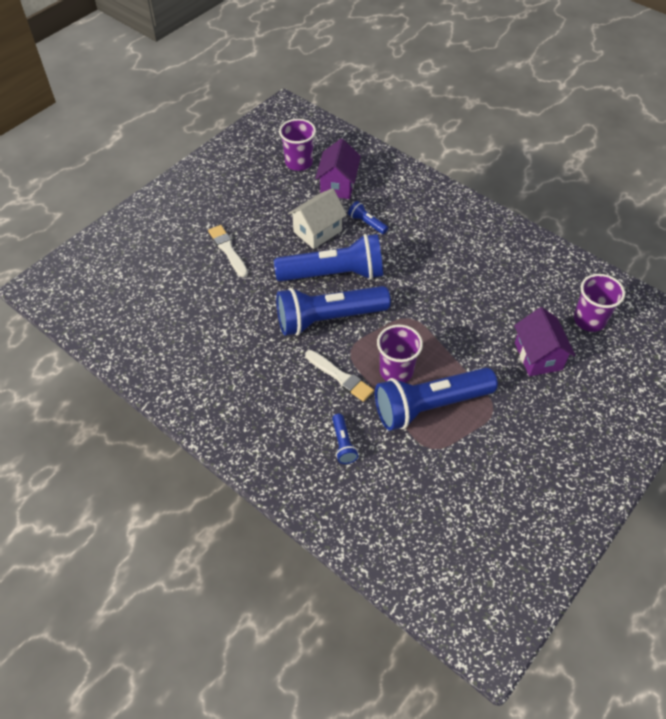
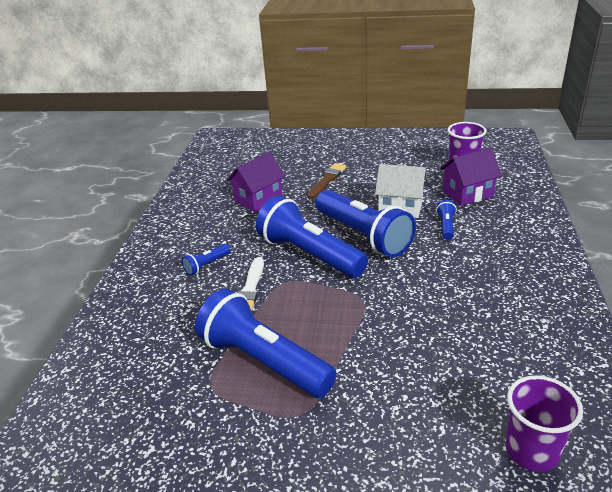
camera: 60 degrees right, 20 degrees down
(228, 250) = (327, 180): white brush -> brown brush
(343, 444) = (175, 323): blue flashlight -> blue flashlight (206, 265)
(396, 371) = (287, 319): purple cup -> none
(538, 356) = (416, 422): purple house -> purple house (258, 199)

